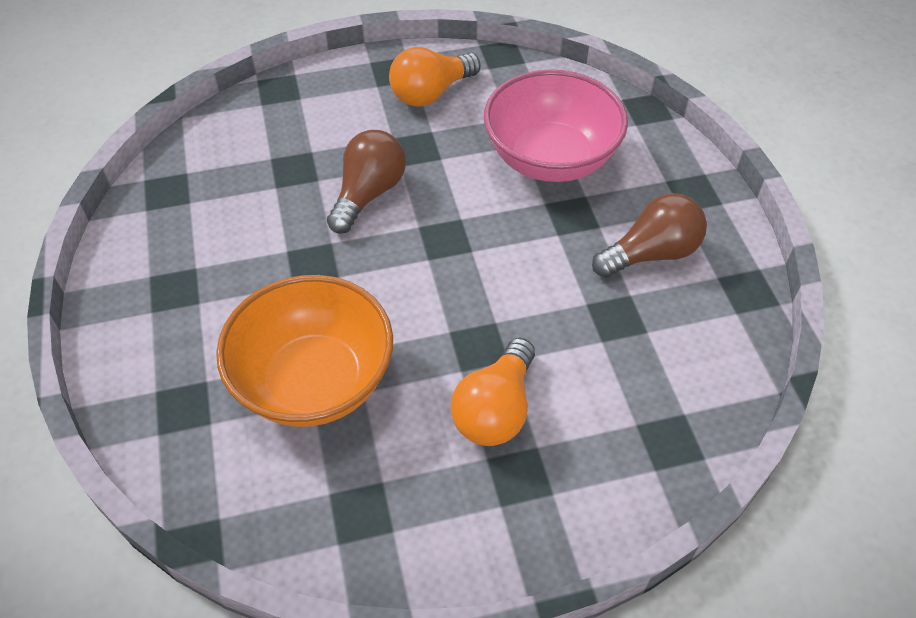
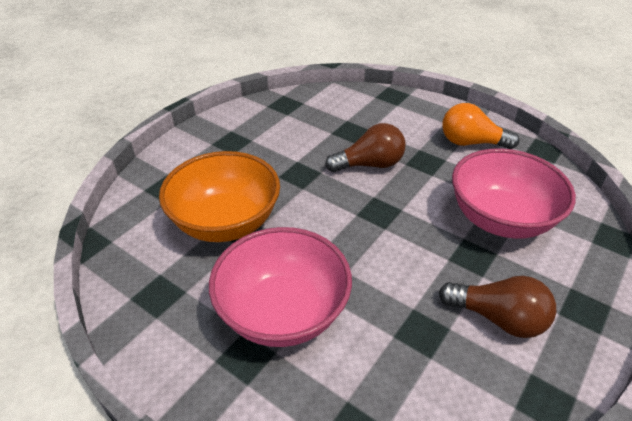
camera: 50 degrees right, 10 degrees down
(495, 409) = (283, 312): orange light bulb -> pink bowl

